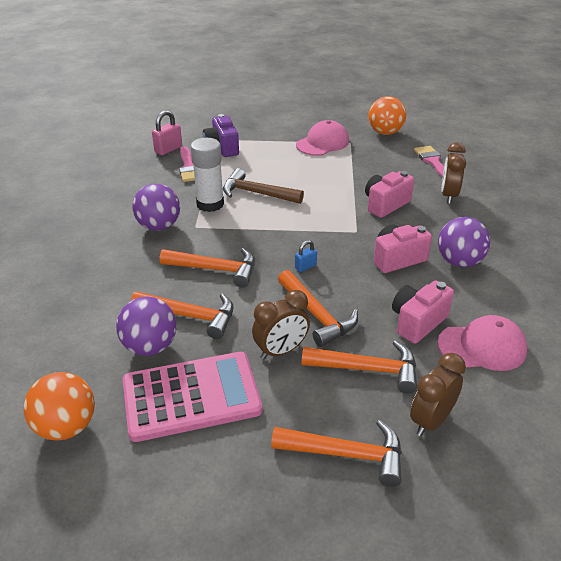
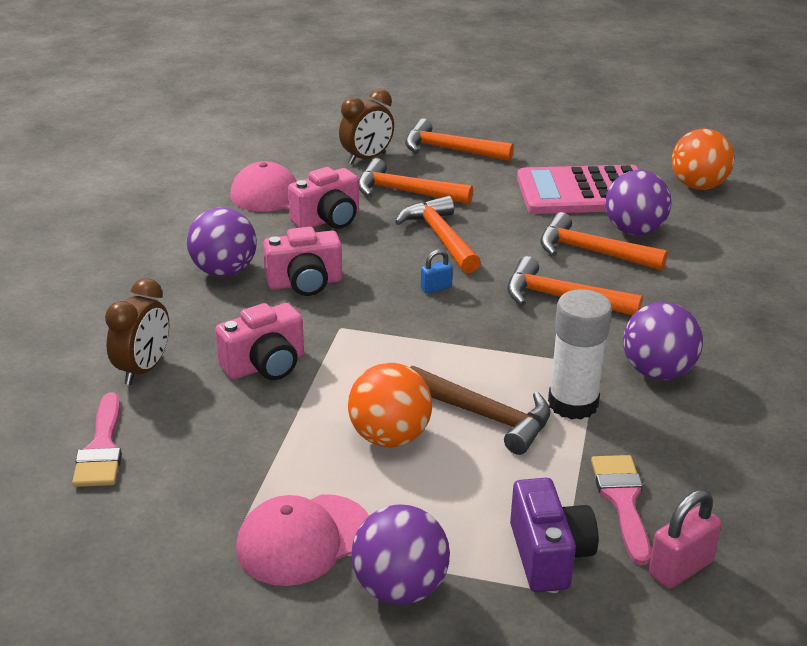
camera: 170 degrees left, 5 degrees down
(279, 134) = (400, 588): none -> purple ball
(281, 351) = (490, 213): brown clock -> none
(385, 132) = (132, 557): orange ball -> orange ball (389, 437)

